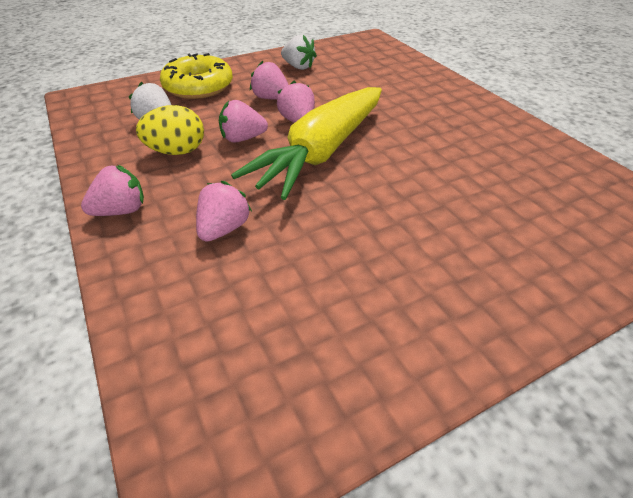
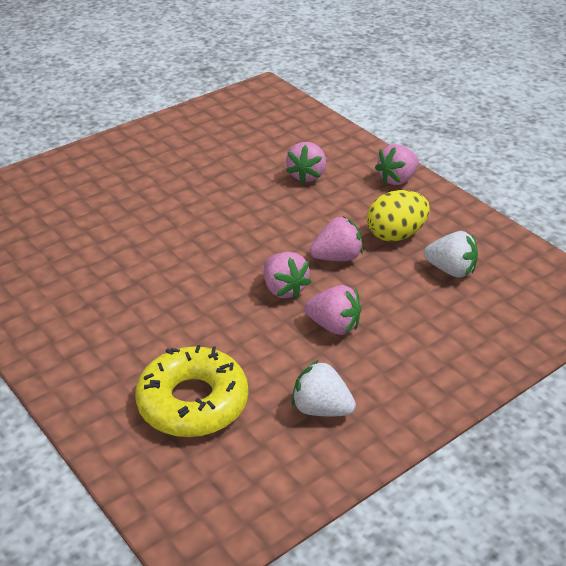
camera: 170 degrees right, 5 degrees down
(198, 86) = (450, 338): yellow donut -> yellow donut (193, 402)
(321, 153) = (246, 249): yellow carrot -> none

